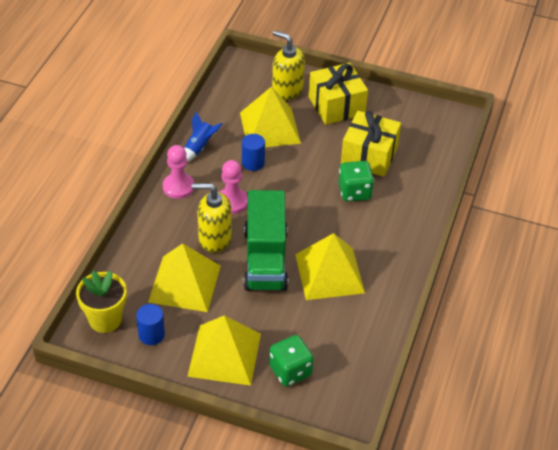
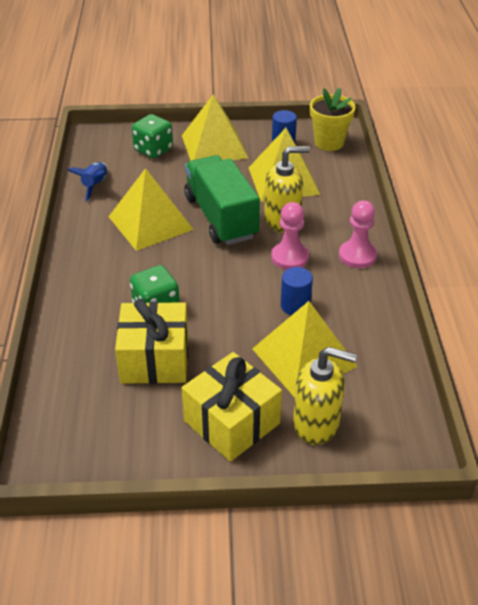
camera: 160 degrees right, 5 degrees down
(199, 147) = (371, 304): blue rocket -> blue rocket (95, 185)

